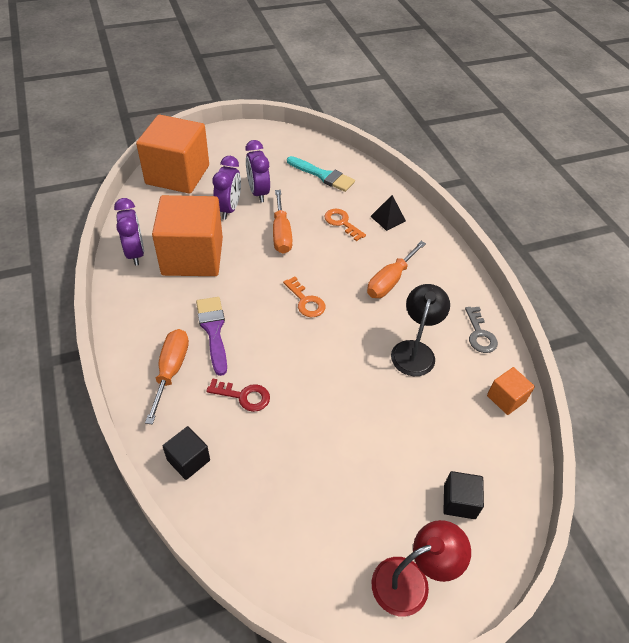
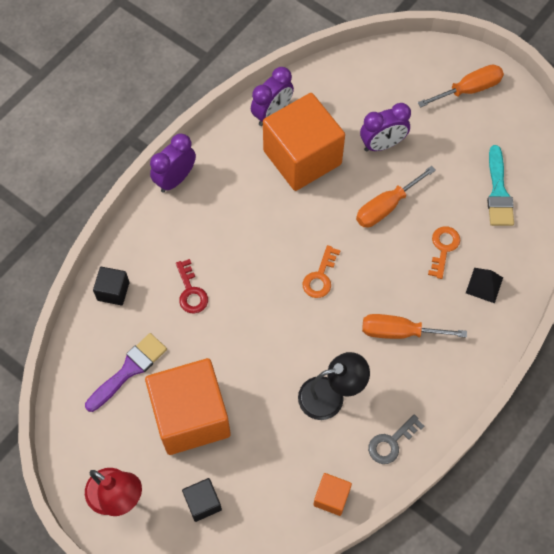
camera: 60 degrees right, 15 degrees up
(171, 370) = (178, 226): orange screwdriver -> orange screwdriver (469, 89)
(177, 175) = (391, 73): orange cube -> orange cube (191, 416)
(213, 330) = (237, 228): purple brush -> purple brush (129, 370)
(258, 192) = (424, 153): purple clock -> purple clock (175, 179)

